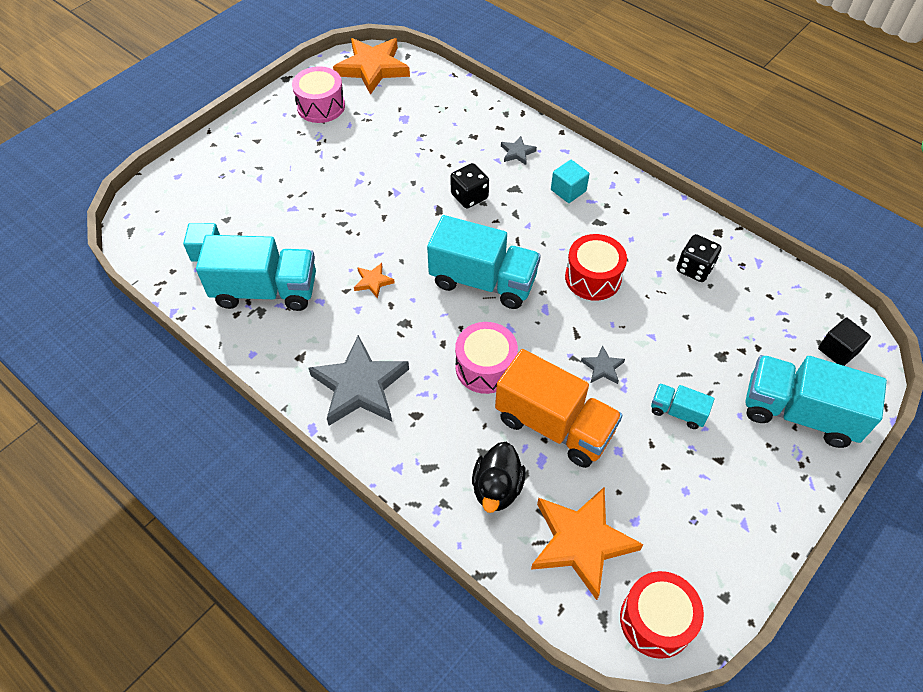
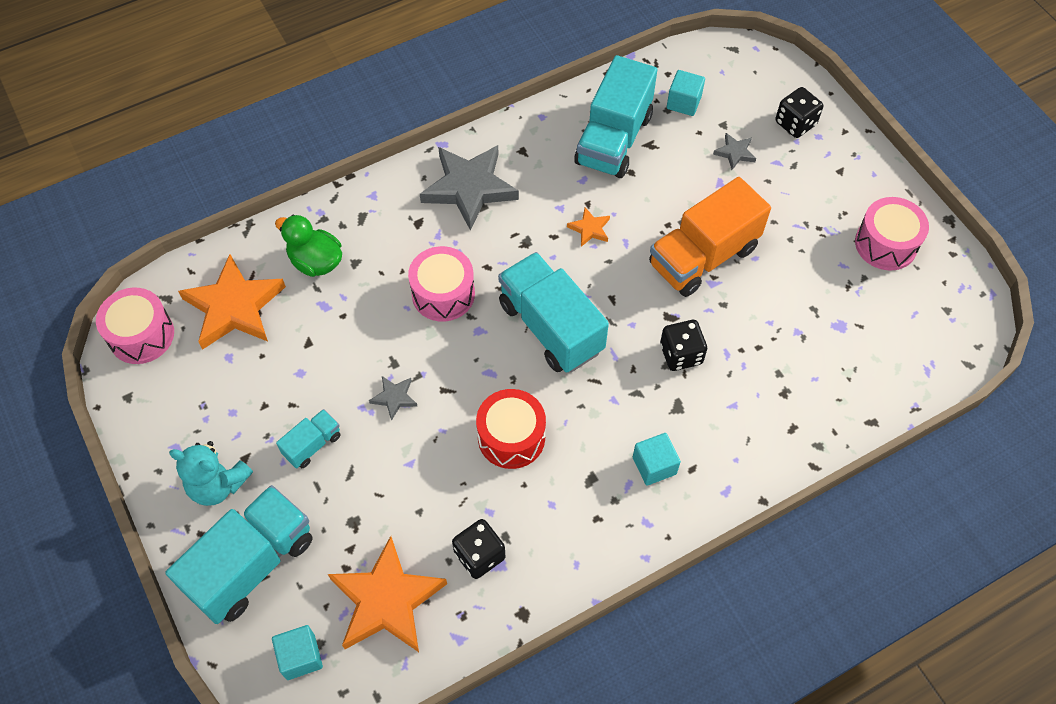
camera: 110 degrees right, 5 degrees up
(212, 174) = (795, 123): none -> black dice
(372, 68) = (949, 317): orange star -> orange star (387, 600)
(483, 281) = (550, 327): turquoise truck -> turquoise truck turned 105 degrees clockwise
(497, 488) = (316, 262): black duck -> green duck
(517, 152) = (739, 432): grey star -> grey star (735, 153)
(554, 425) = (353, 329): orange truck -> orange truck (703, 257)
(656, 620) = (141, 335): red drum -> pink drum
(754, 470) = (218, 485): none -> turquoise teddy bear
(838, 350) = (300, 657): black cube -> turquoise cube

